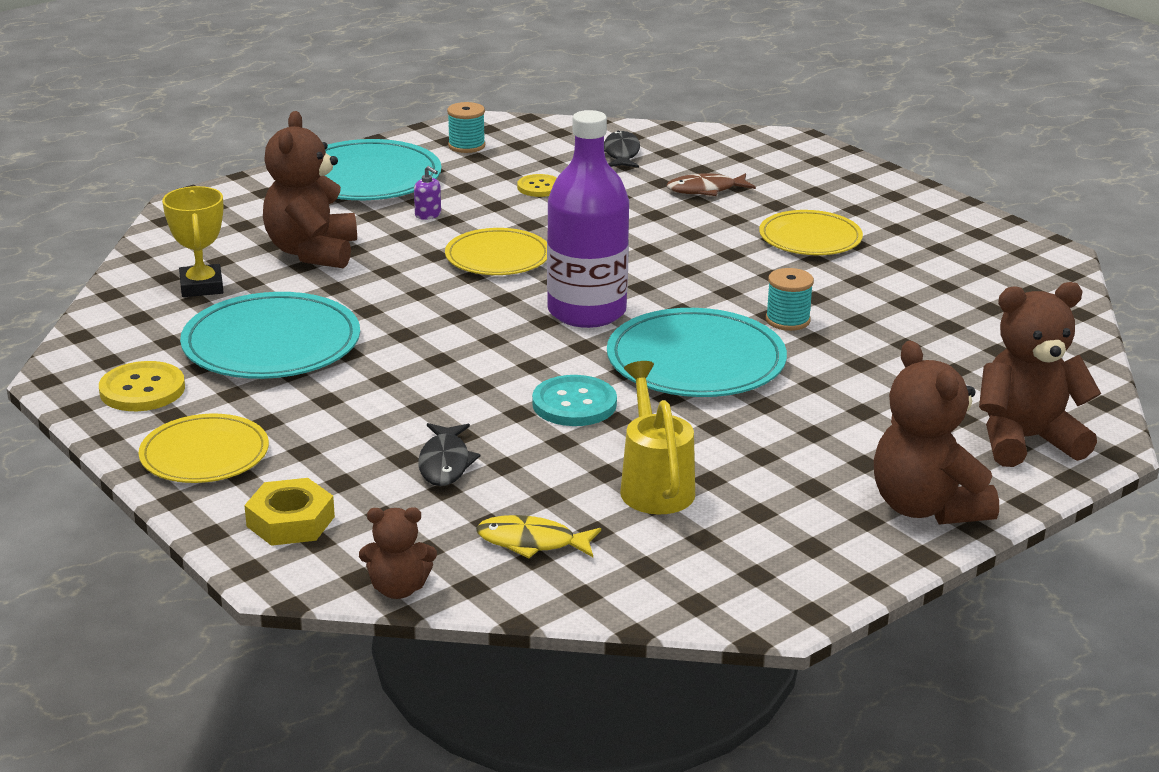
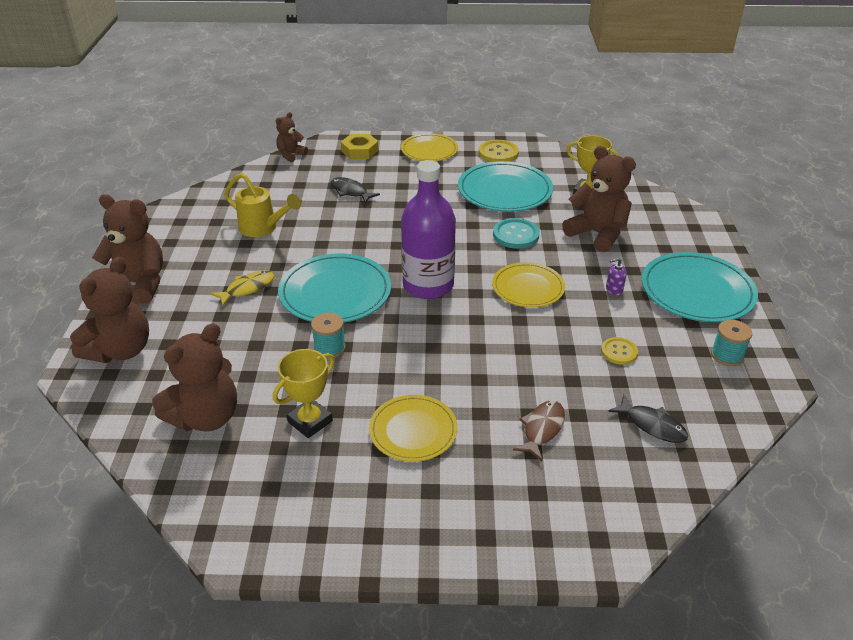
camera: 130 degrees right, 10 degrees up
(531, 542) = (274, 187): yellow fish -> yellow fish (247, 288)
(574, 404) = (348, 239): turquoise button -> turquoise button (516, 235)
(892, 285) = (310, 421): none -> yellow trophy
(990, 336) = (206, 417): none -> brown teddy bear

